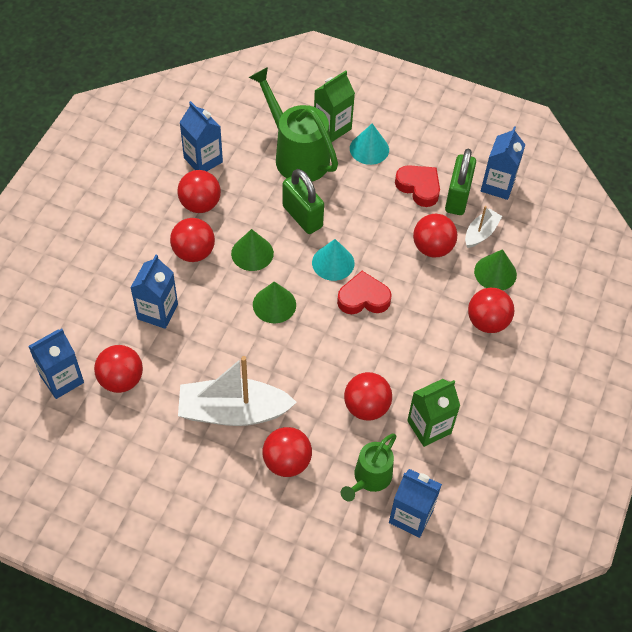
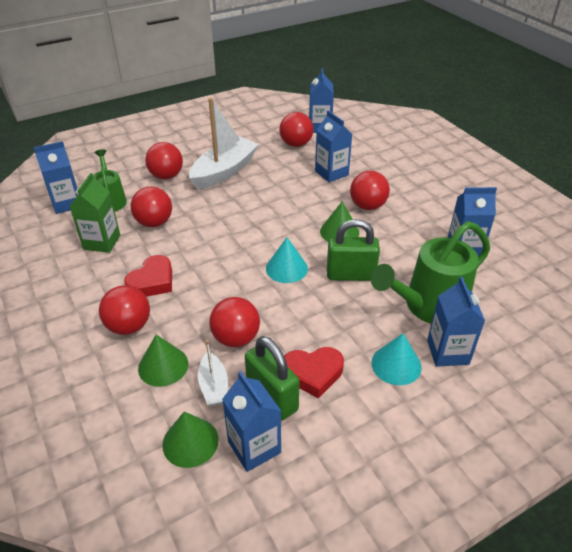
camera: 130 degrees right, 15 degrees down
(200, 204) = (413, 227): red ball -> none
(274, 304) = (282, 221): green cone -> green cone (190, 442)
(296, 155) = (428, 307): green watering can -> green watering can turned 150 degrees clockwise
(332, 128) = (447, 352): green carton -> blue carton
(363, 298) = (236, 267): red heart -> red heart (152, 281)

